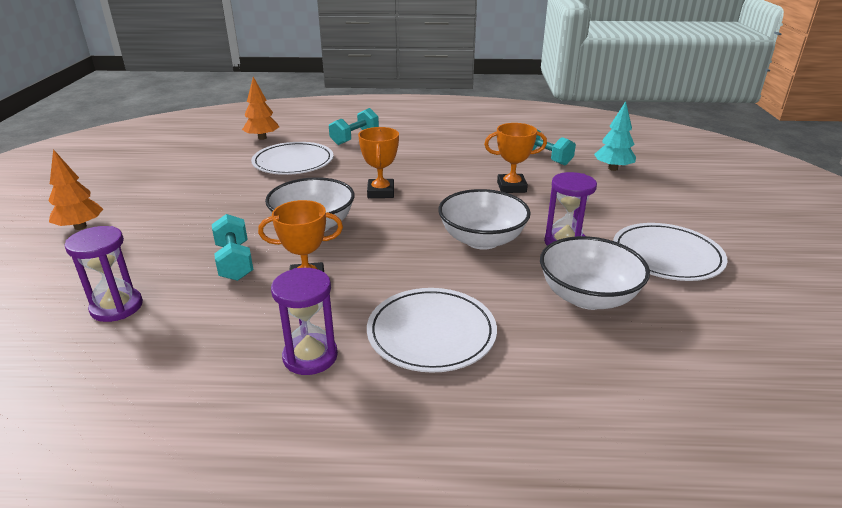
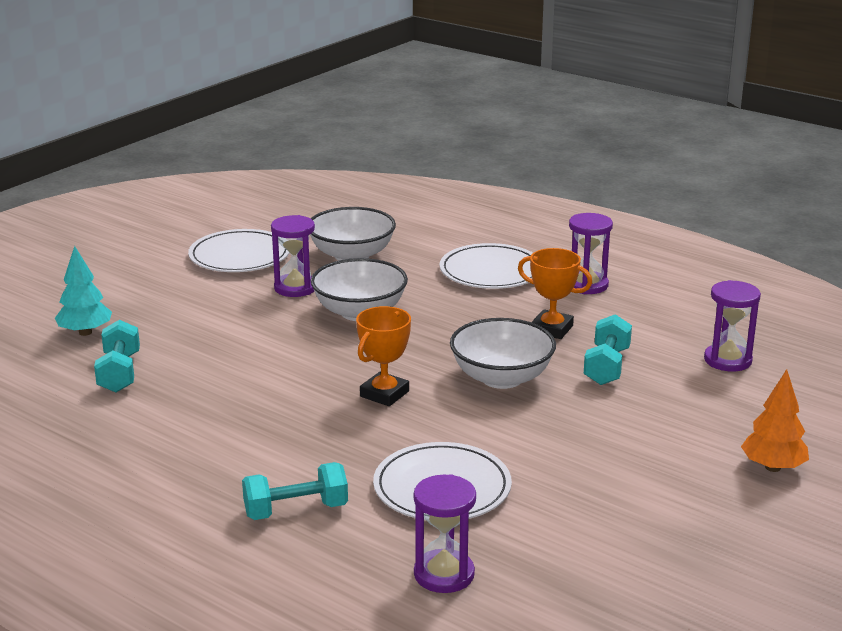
camera: 145 degrees left, 5 degrees down
(262, 138) = (444, 574): orange tree -> purple hourglass
(511, 187) = (236, 350): orange trophy -> none

